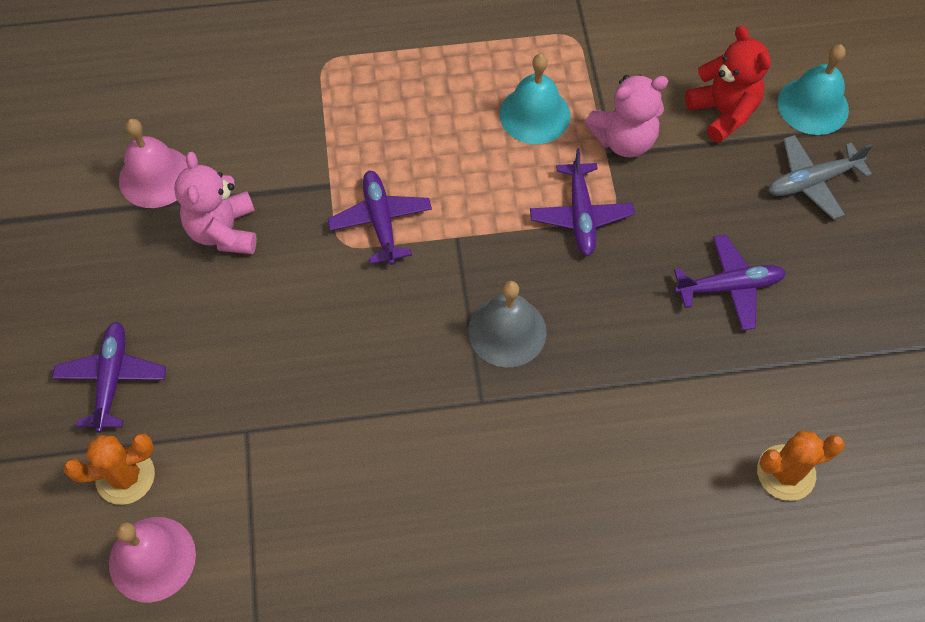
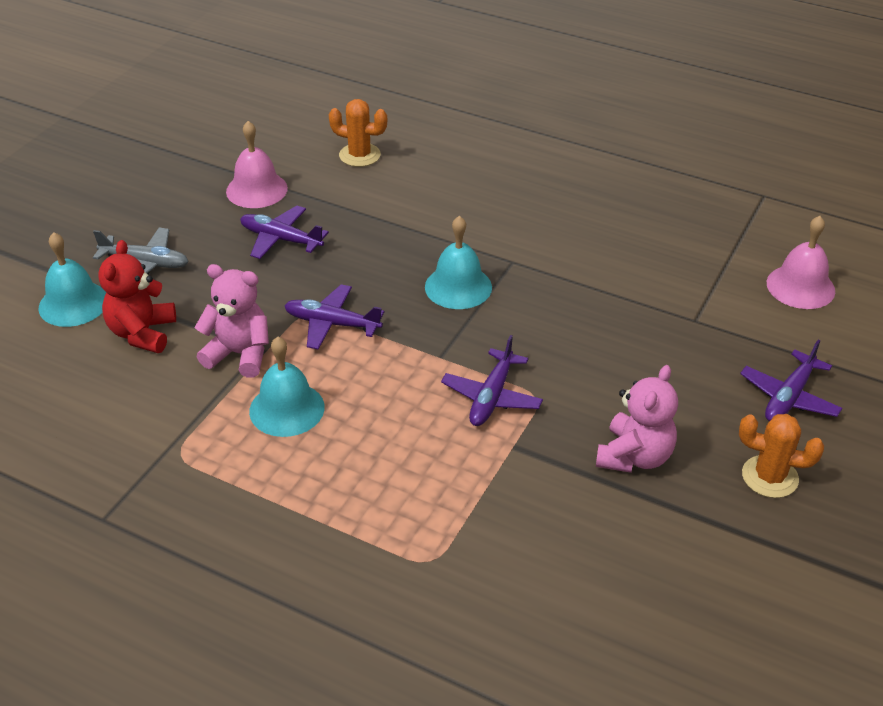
camera: 145 degrees left, 20 degrees down
(125, 476) = (802, 335): orange cactus -> orange cactus (770, 477)
(155, 177) = (675, 537): pink bell -> pink bell (256, 189)
(507, 331) = (458, 287): grey bell -> turquoise bell
(581, 216) = (332, 324): purple plane -> purple plane turned 105 degrees counterclockwise

